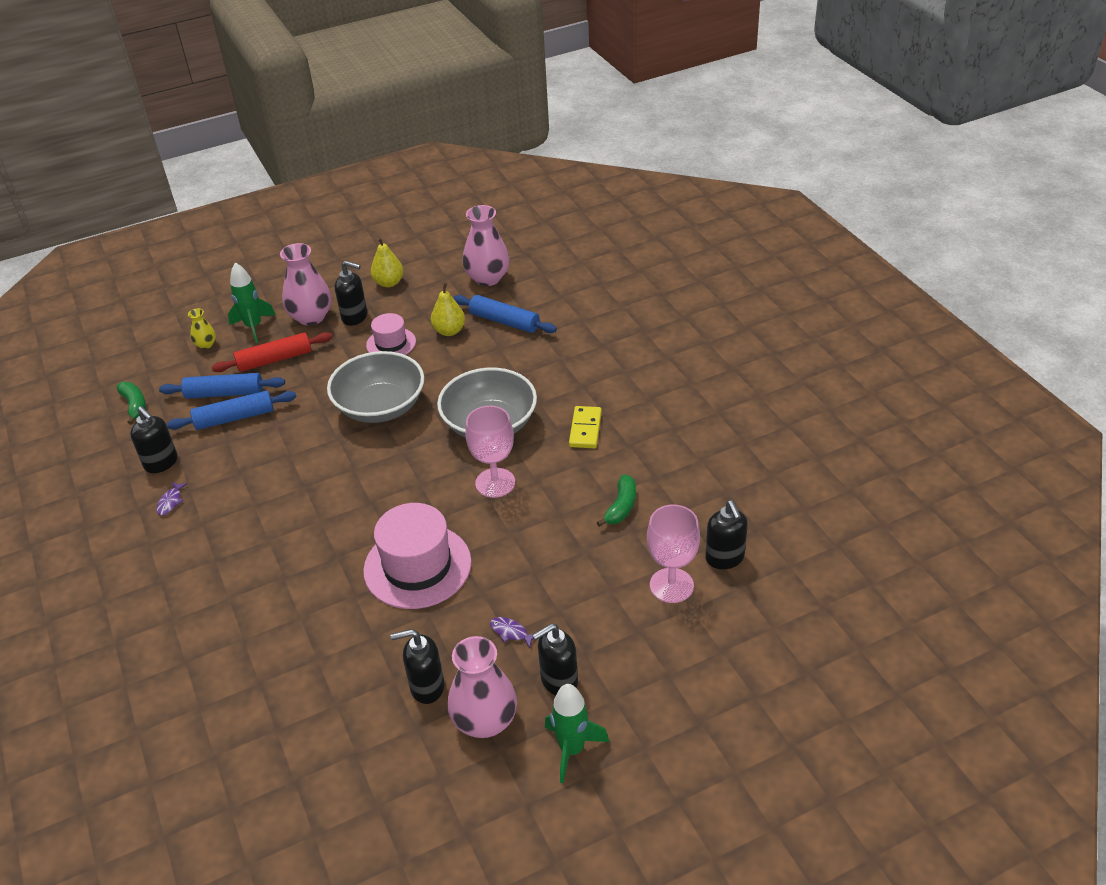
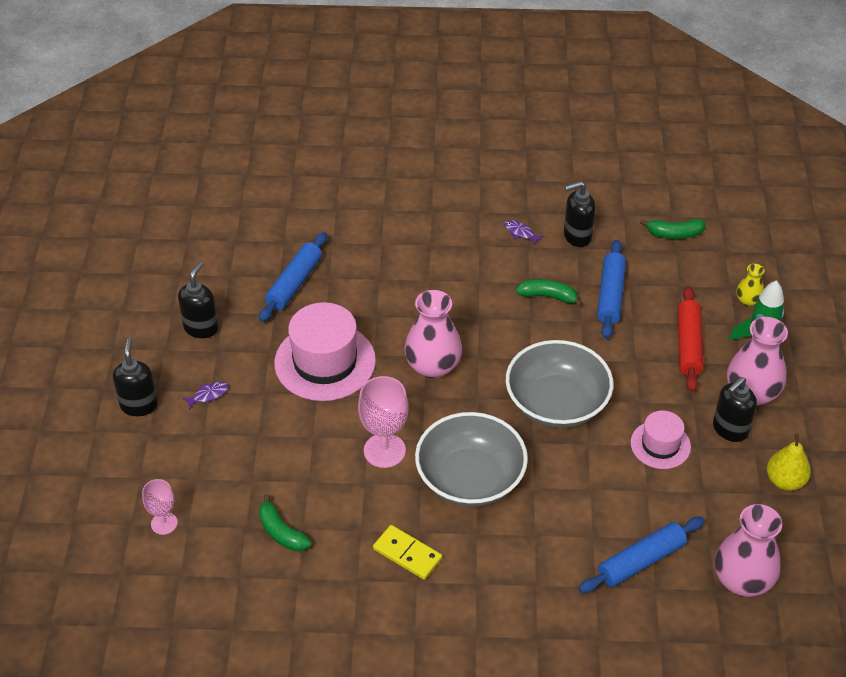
camera: 115 degrees right, 5 degrees up
(224, 393) = (654, 296): blue rolling pin -> blue rolling pin (294, 283)
(254, 453) = (548, 296): none -> green banana
(449, 331) = (653, 503): yellow pear -> none
(485, 721) = (144, 349): pink vase -> pink vase (433, 366)
(572, 749) = (77, 388): green rocket -> none
(671, 585) = (164, 523): pink goblet -> pink goblet, size x0.60
(724, 558) = (159, 579): black soap dispenser -> none

